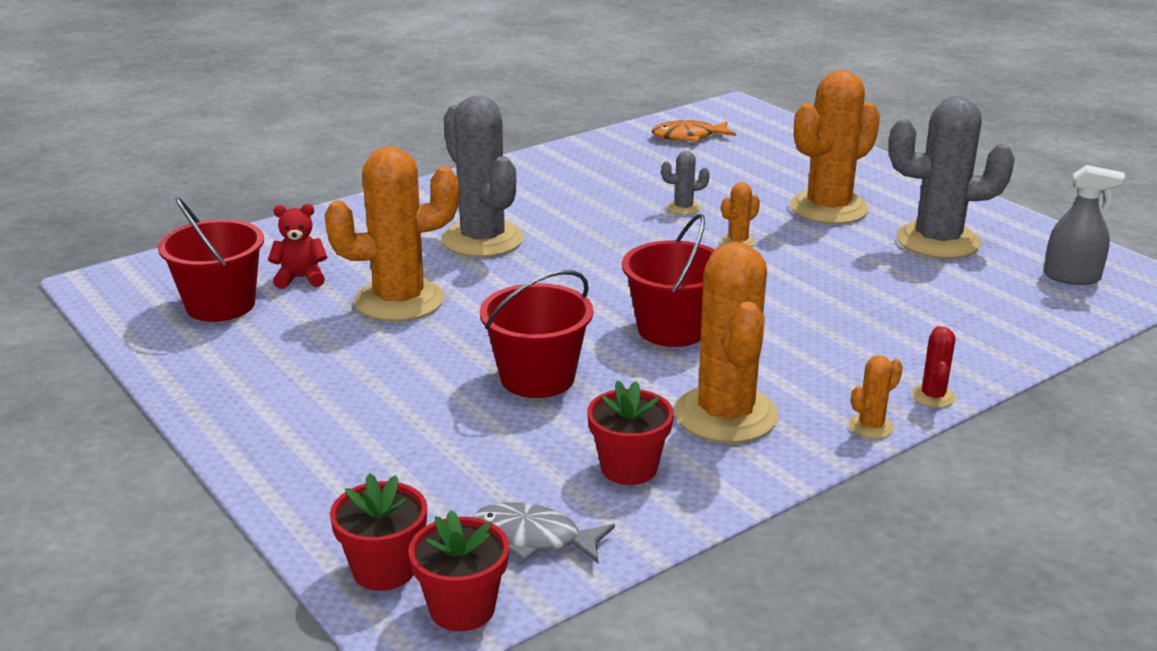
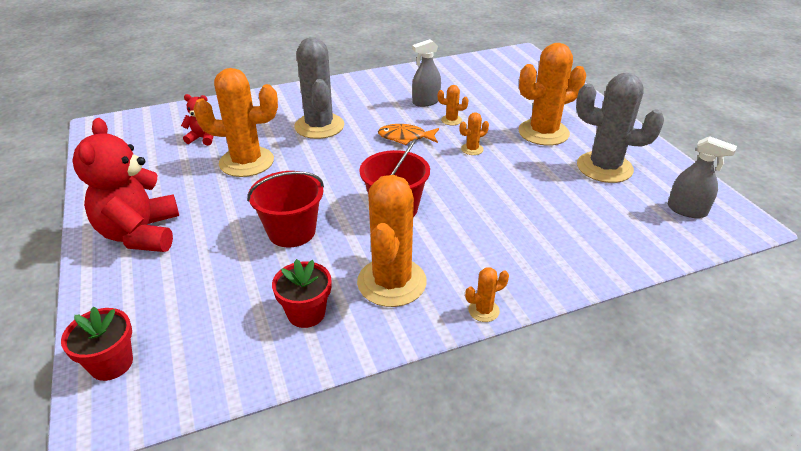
camera: 15 degrees right, 10 degrees up
(220, 305) = (149, 150): red bucket -> none
(299, 414) = (140, 234): none -> red teddy bear
(462, 609) = (136, 407): red flower pot -> none
(533, 538) = (214, 358): grey fish -> none
(628, 188) = (426, 102): none -> grey spray bottle
(683, 208) = (451, 120): grey cactus -> orange cactus
(688, 137) = (482, 70): orange fish -> orange fish (405, 137)
(933, 396) = (539, 293): red cactus -> none

